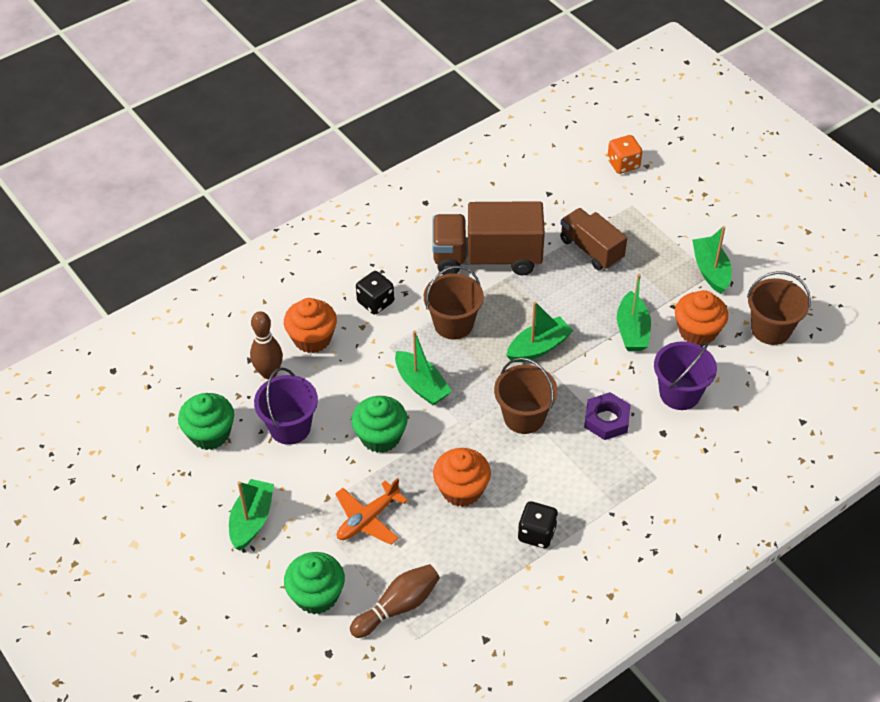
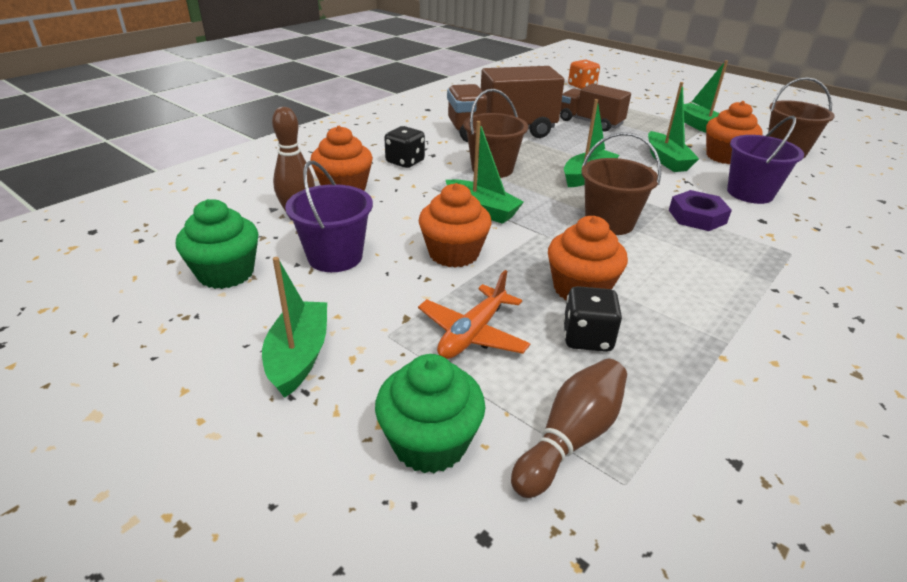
camera: 15 degrees left, 15 degrees down
(380, 437) = (453, 253): green cupcake -> orange cupcake
(537, 534) = (705, 320): black dice -> black dice (587, 338)

